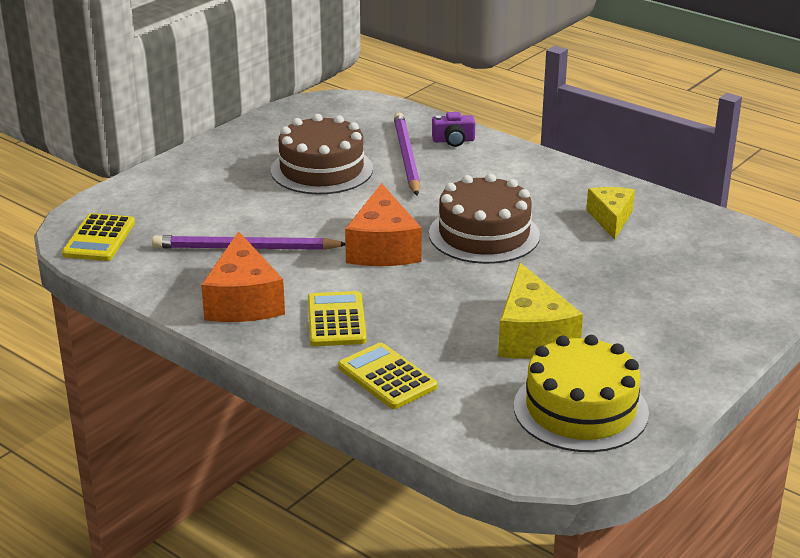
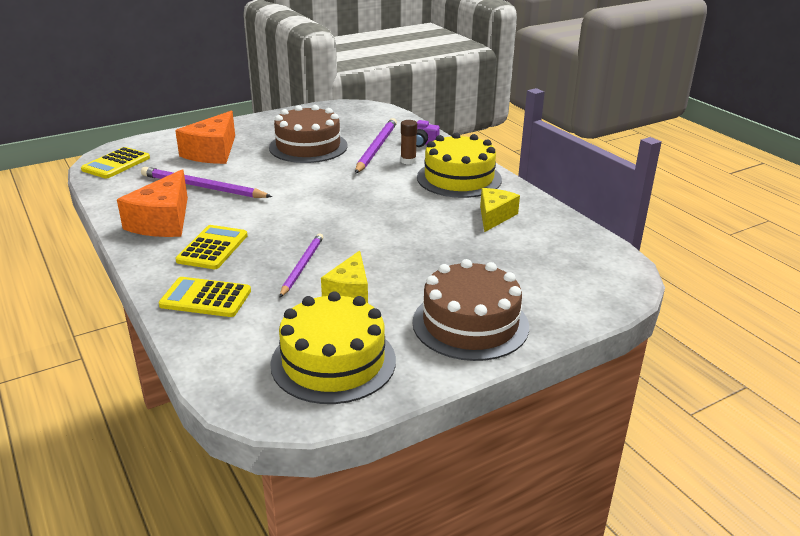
camera: 20 degrees right, 0 degrees up
(383, 247) = (298, 204): orange cheese -> orange cheese (212, 152)
(387, 377) = (205, 298): yellow calculator -> yellow calculator turned 60 degrees counterclockwise
(456, 319) = (302, 266): none -> purple pencil
(459, 167) = (408, 161): none -> brown glue stick
(484, 234) = (383, 209): brown cake -> brown cake (470, 324)
(532, 335) = (349, 291): yellow cheese -> yellow cheese, size x0.65
(535, 179) = (459, 178): none -> yellow cake

